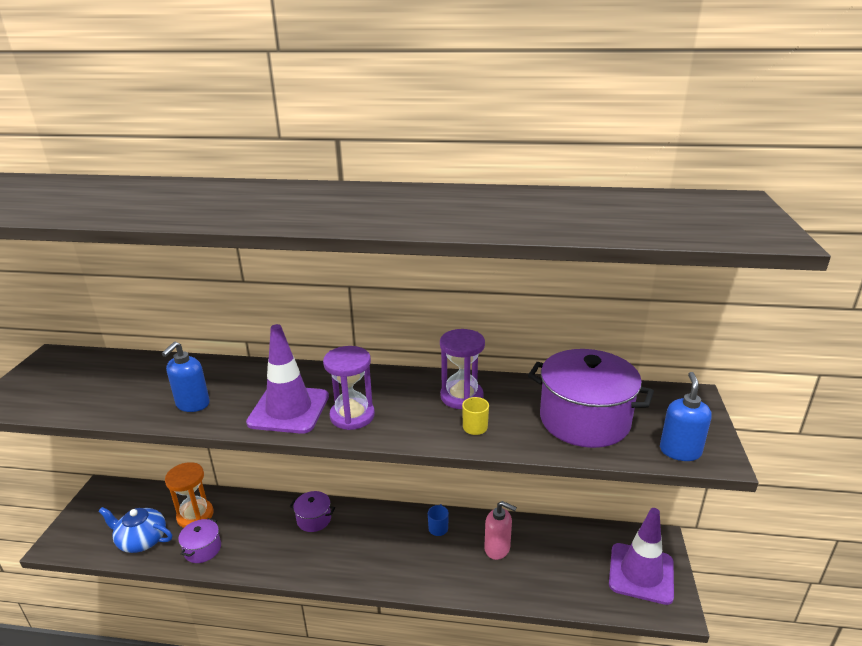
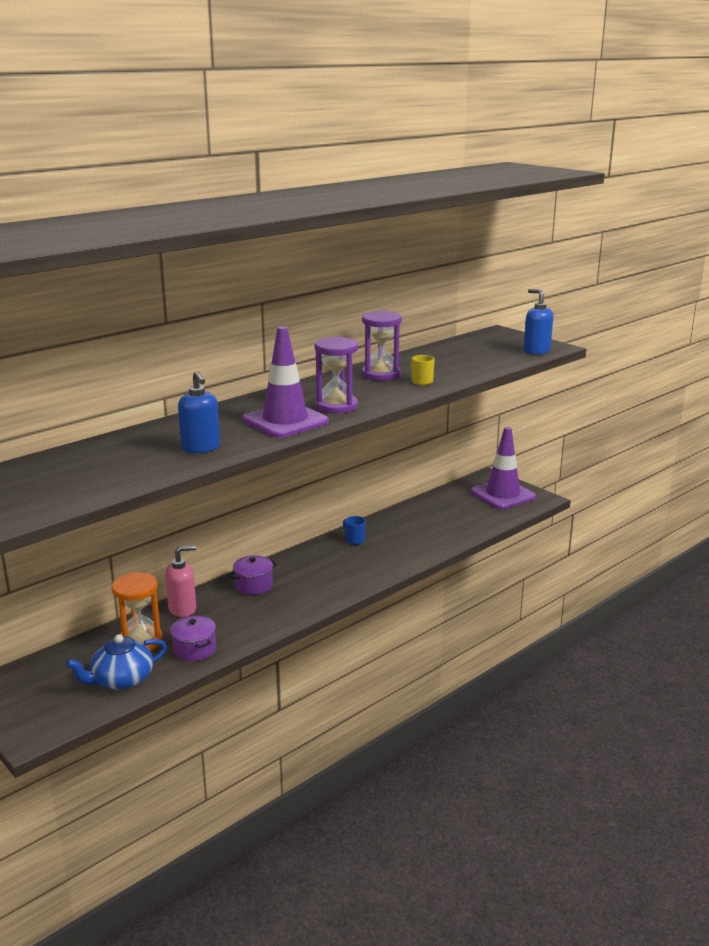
camera: 50 degrees left, 5 degrees down
(497, 548) = (409, 528): pink soap dispenser -> pink soap dispenser (183, 609)
(584, 420) = (469, 358): purple pot -> none

